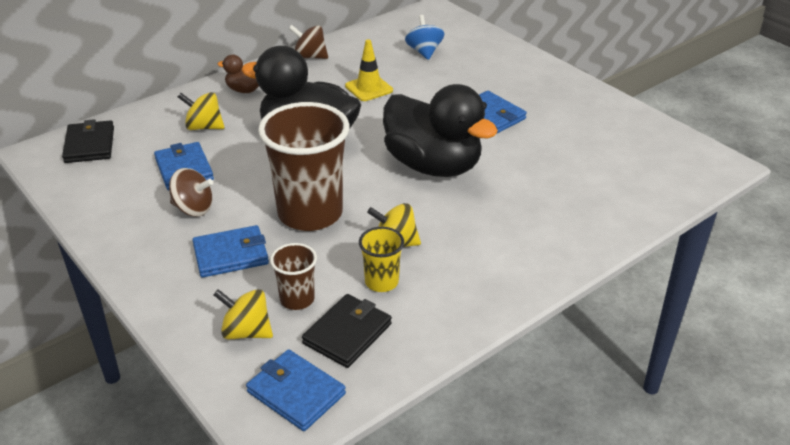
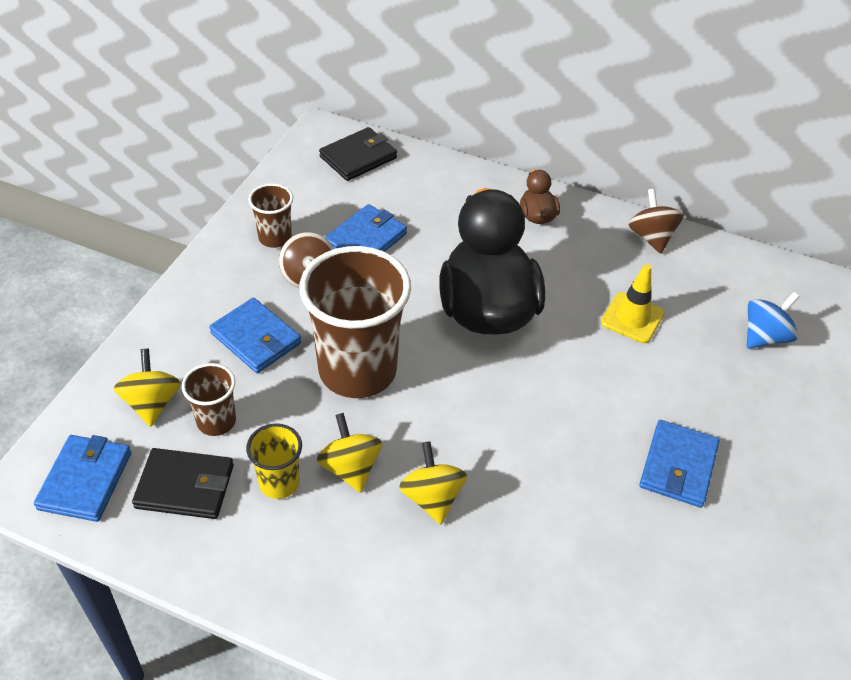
camera: 60 degrees right, 10 degrees up
(131, 213) = (275, 238): none -> brown cup
(204, 127) = (446, 218): yellow spinning top -> yellow spinning top (432, 497)
(433, 166) = (520, 446): black duck -> none

